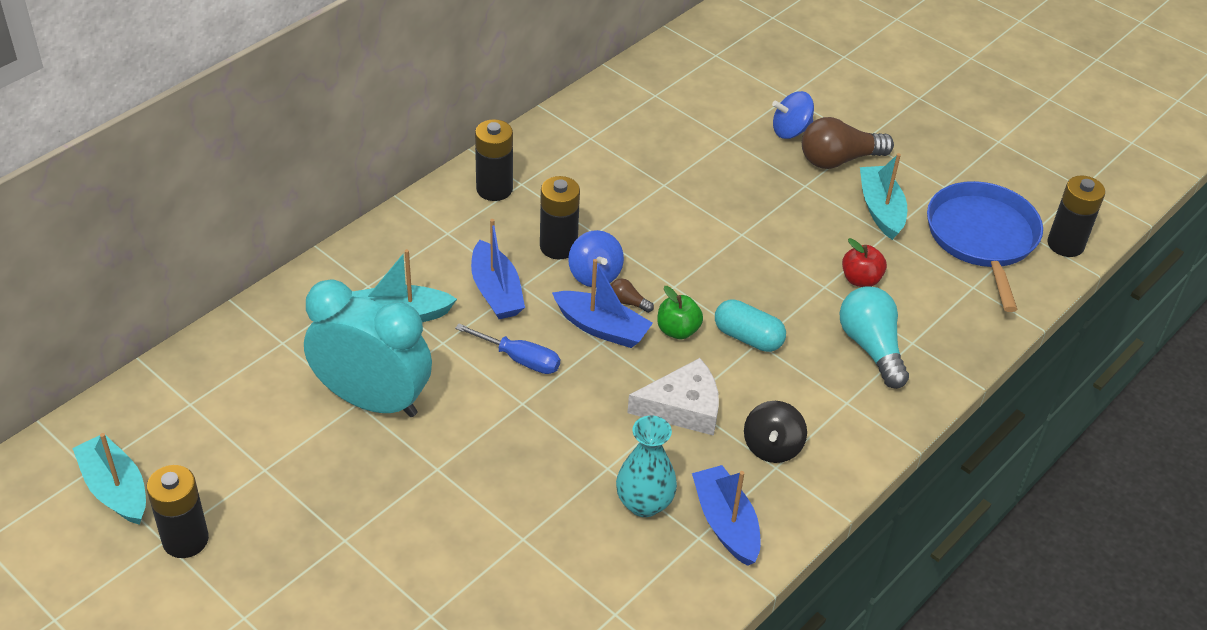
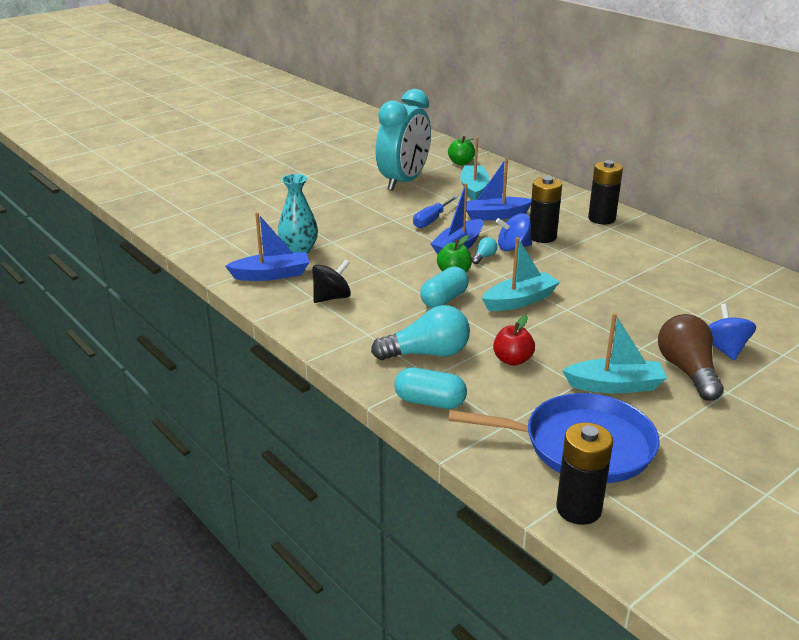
camera: 100 degrees right, 15 degrees down
(116, 489) = (358, 132): turquoise boat -> turquoise boat (519, 301)
(185, 540) = (321, 145): black battery -> none
(286, 332) = (461, 163): none -> green apple
(627, 302) = (484, 257): brown light bulb -> turquoise light bulb
(683, 407) = (377, 269): white cheese -> none
(772, 447) = (331, 298): black spinning top -> black spinning top turned 120 degrees clockwise
(957, 341) = (430, 402): none -> turquoise capsule

